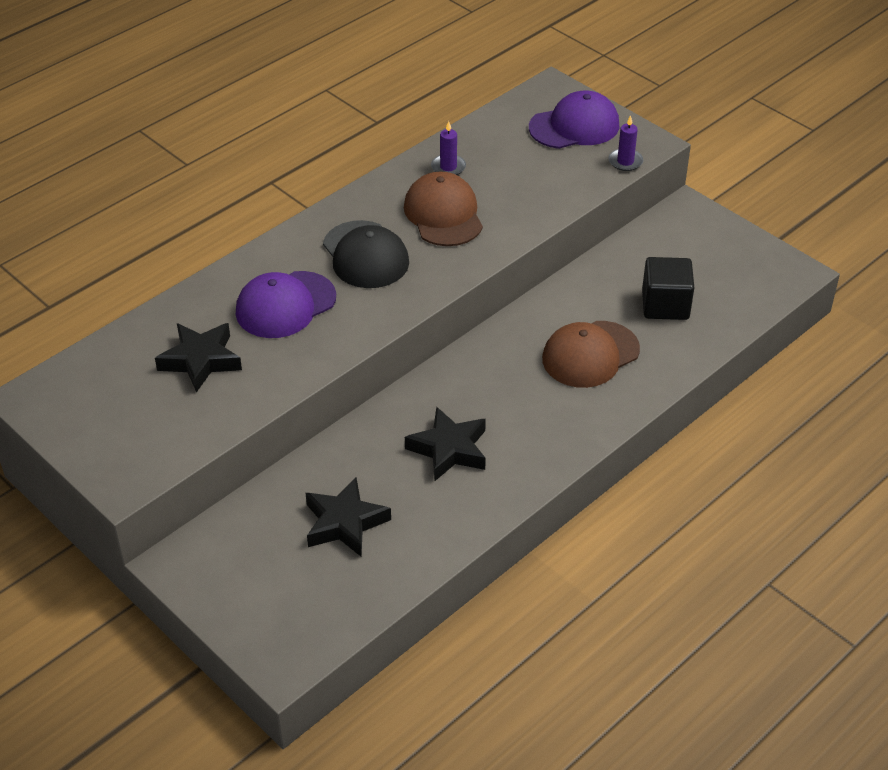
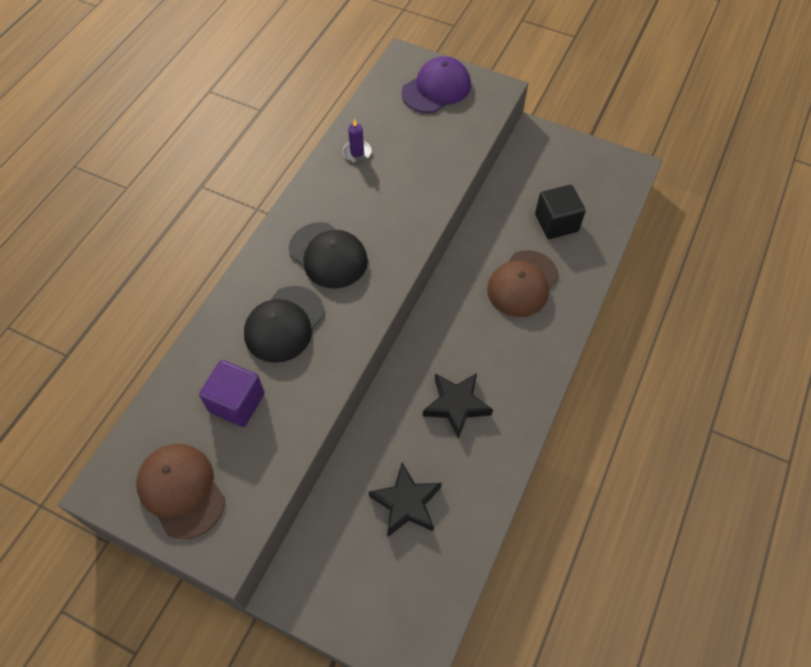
camera: 20 degrees left, 15 degrees up
(200, 360) = (237, 402): black star -> purple cube
(285, 305) = (284, 324): purple cap -> black cap
(443, 214) = (373, 198): brown cap -> brown cap (181, 490)
(625, 161) = (488, 111): purple candle -> none

